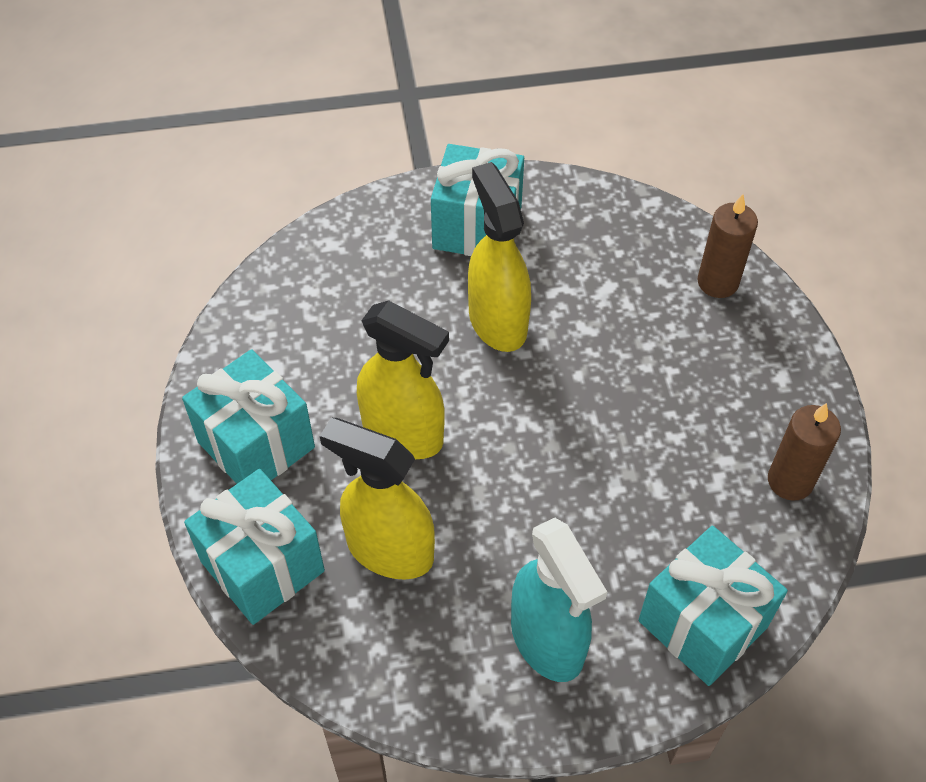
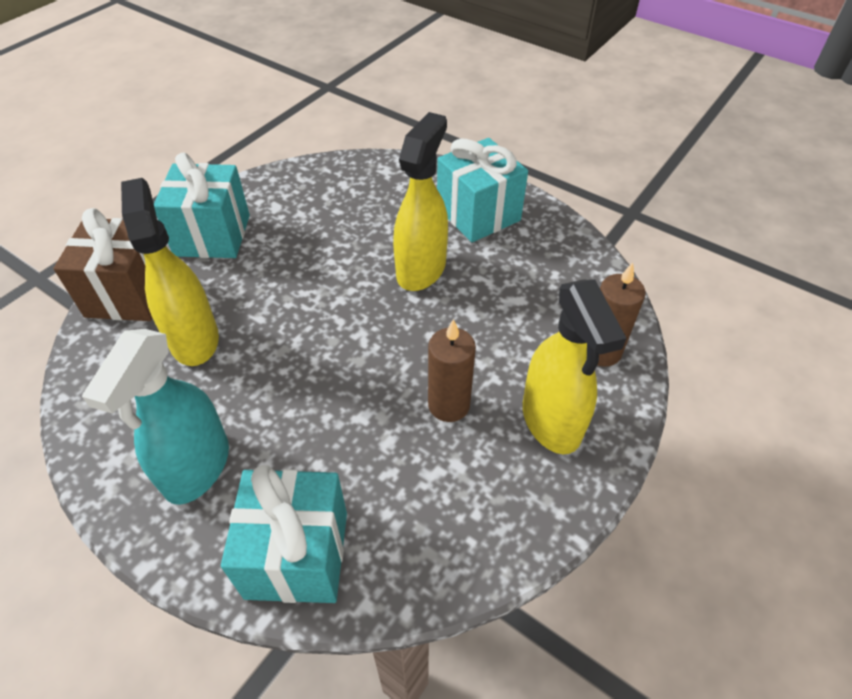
camera: 45 degrees right, 5 degrees down
(262, 566) = (130, 293): turquoise gift -> brown gift
(403, 434) = (287, 287): yellow spray bottle -> yellow spray bottle (551, 421)
(790, 481) = (486, 520): brown candle -> brown candle (449, 405)

